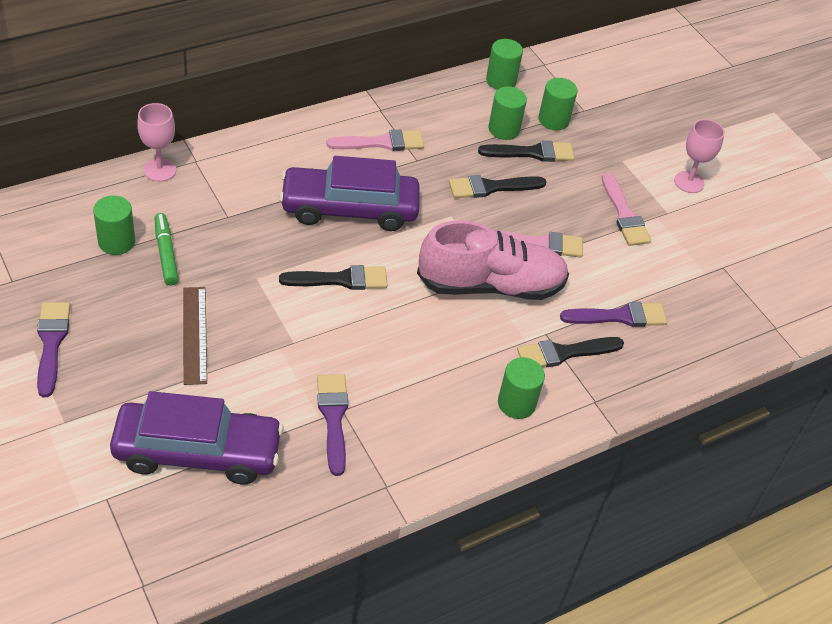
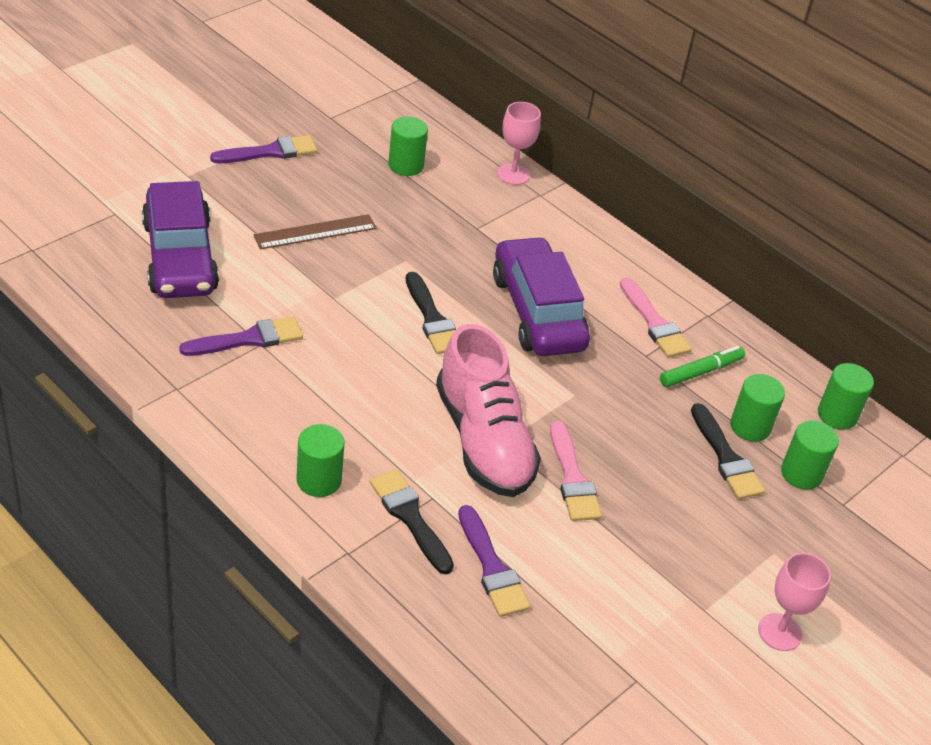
camera: 75 degrees right, 5 degrees down
(166, 253) = (407, 197): green marker -> green marker (701, 372)
(491, 187) = (641, 425): black brush -> none
(624, 214) = (672, 561): pink brush -> none

